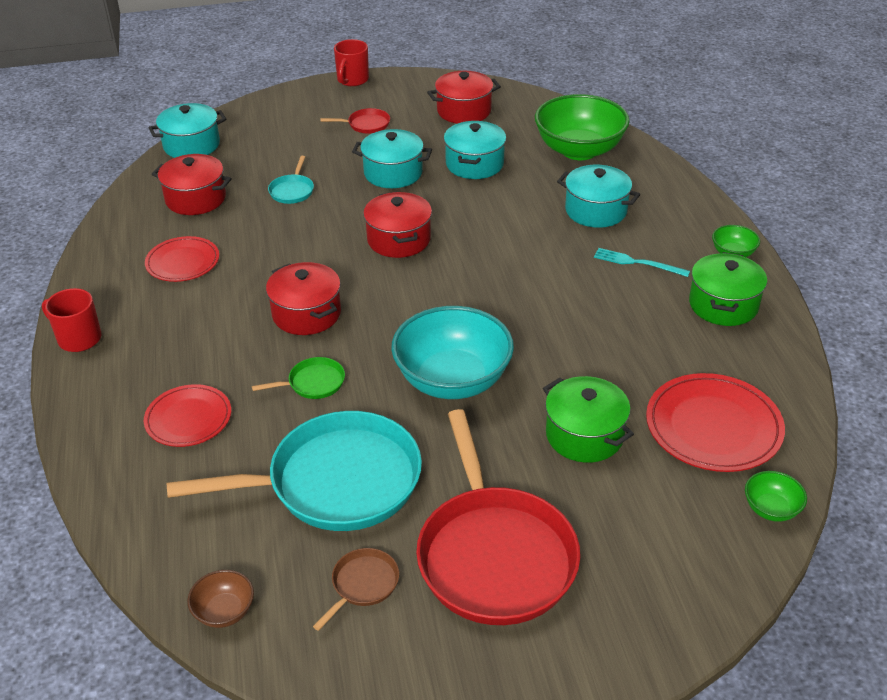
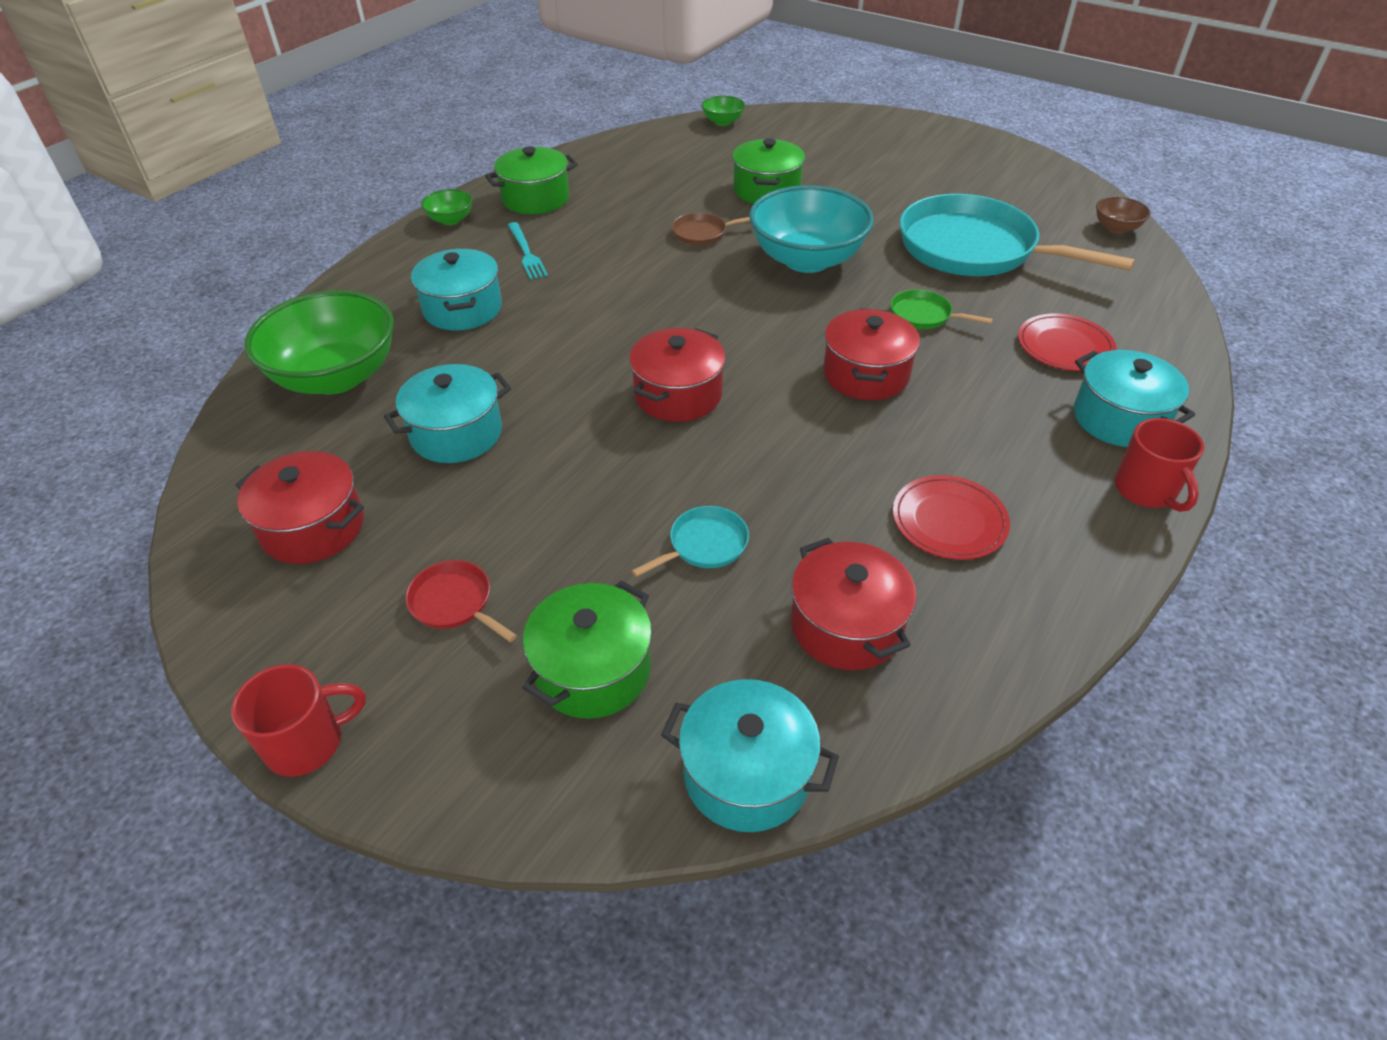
camera: 135 degrees left, 5 degrees up
(283, 137) = (593, 670): none -> green pot
(363, 585) = (1009, 199): brown pan -> brown pan (703, 233)
(393, 173) = (555, 485): turquoise pot -> turquoise pot (1119, 419)
(494, 555) = (909, 175): red pan -> none
(713, 427) = (682, 157): red plate -> none

